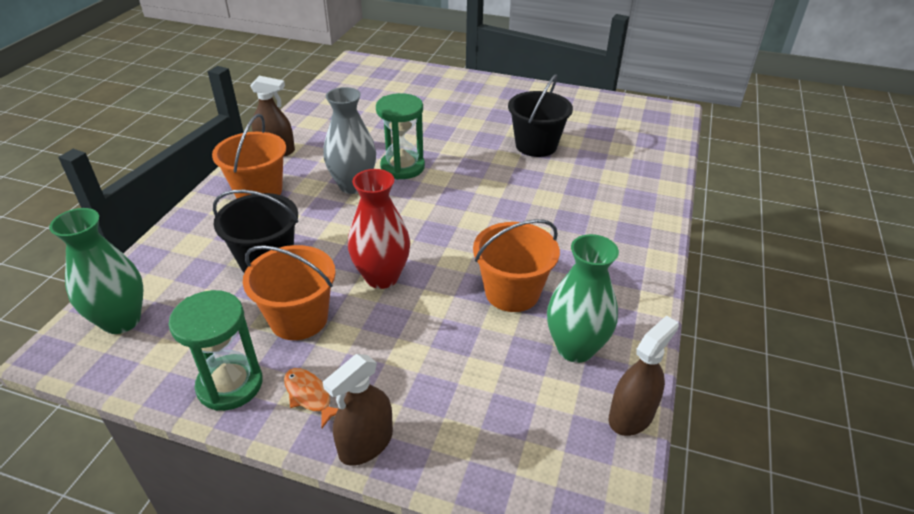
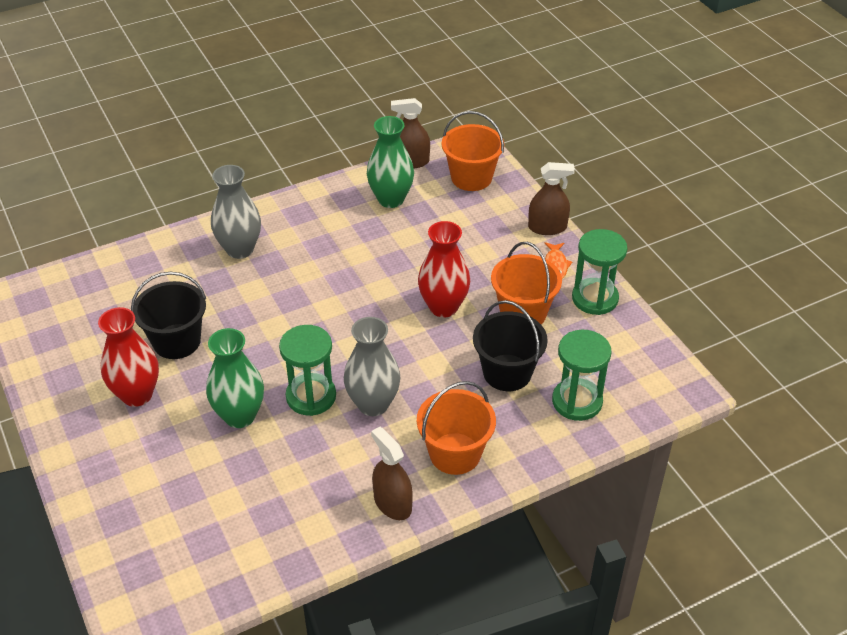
camera: 135 degrees left, 5 degrees up
(121, 321) = (638, 387): green vase -> green vase (240, 416)
(180, 274) = (577, 401): none -> green hourglass
(507, 115) = (137, 394): none -> red vase
(512, 292) = (379, 246): orange bucket -> orange bucket (471, 178)
(609, 216) = (240, 249): none -> grey vase

